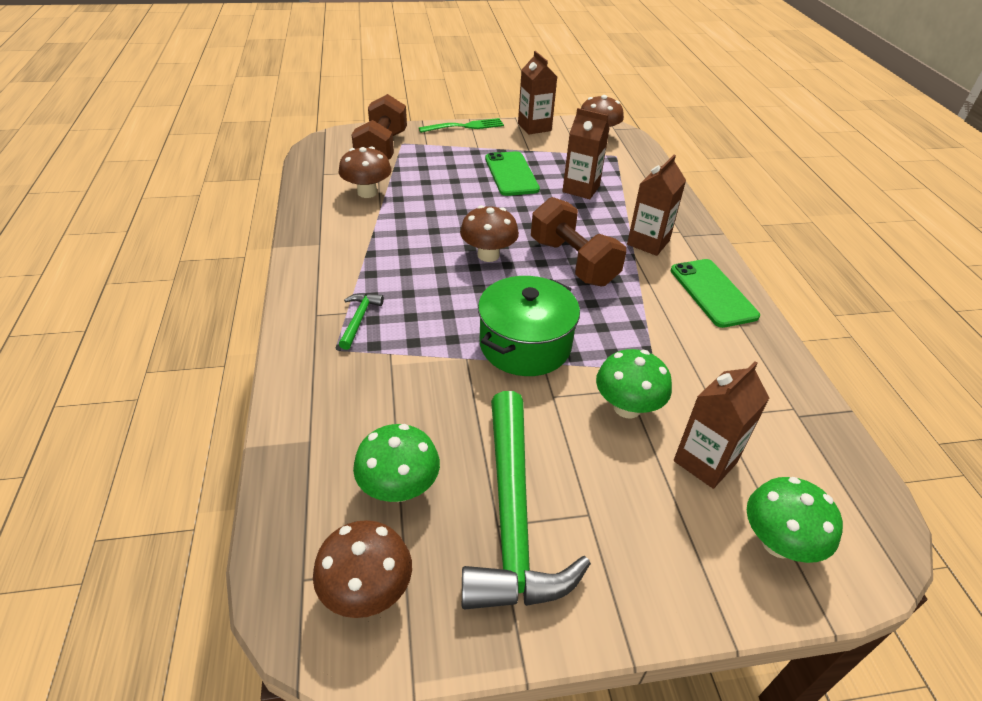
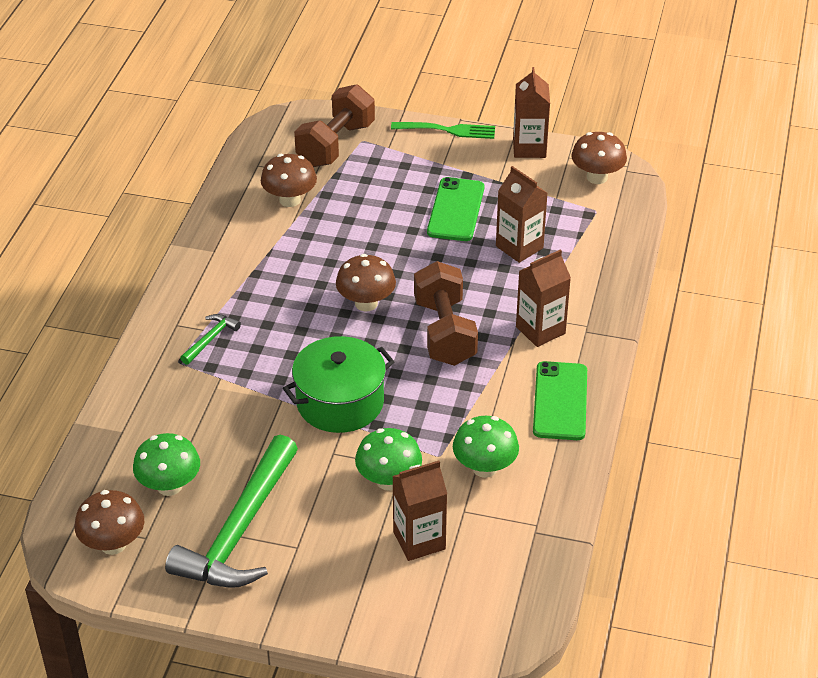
camera: 25 degrees right, 0 degrees up
(778, 543) = (426, 611): green mushroom -> green mushroom (484, 468)

